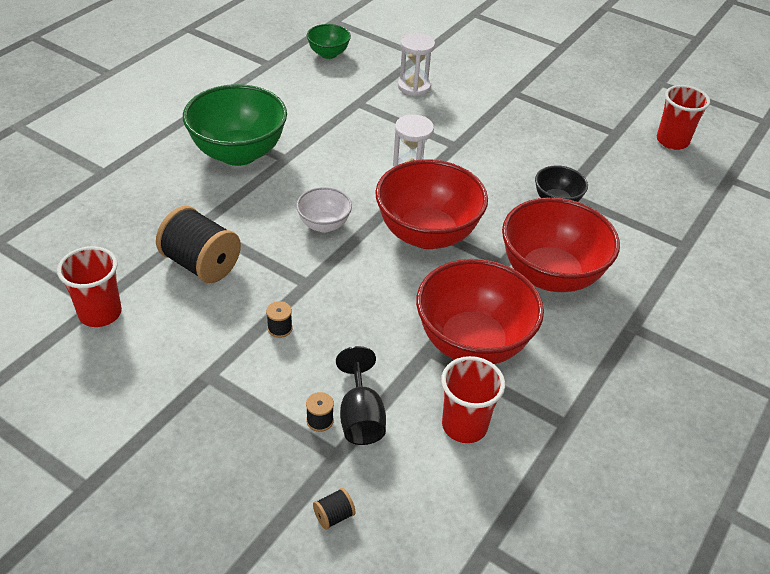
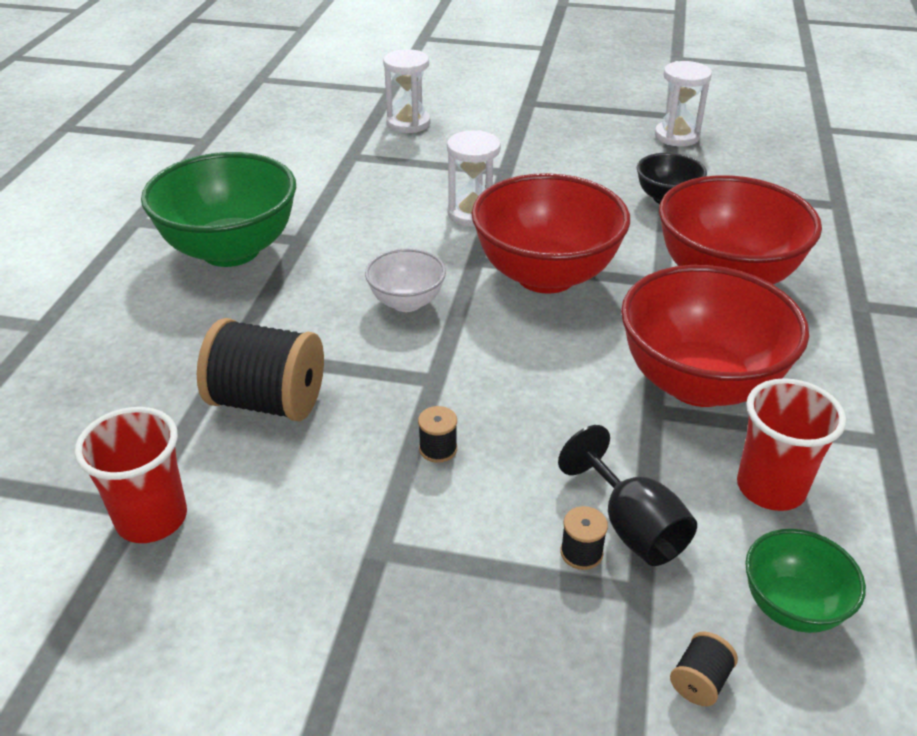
camera: 20 degrees left, 5 degrees down
(328, 54) = (276, 113): green bowl -> green bowl (792, 606)
(605, 152) = (677, 136): none -> white hourglass
(672, 141) = (737, 108): red cup -> none

